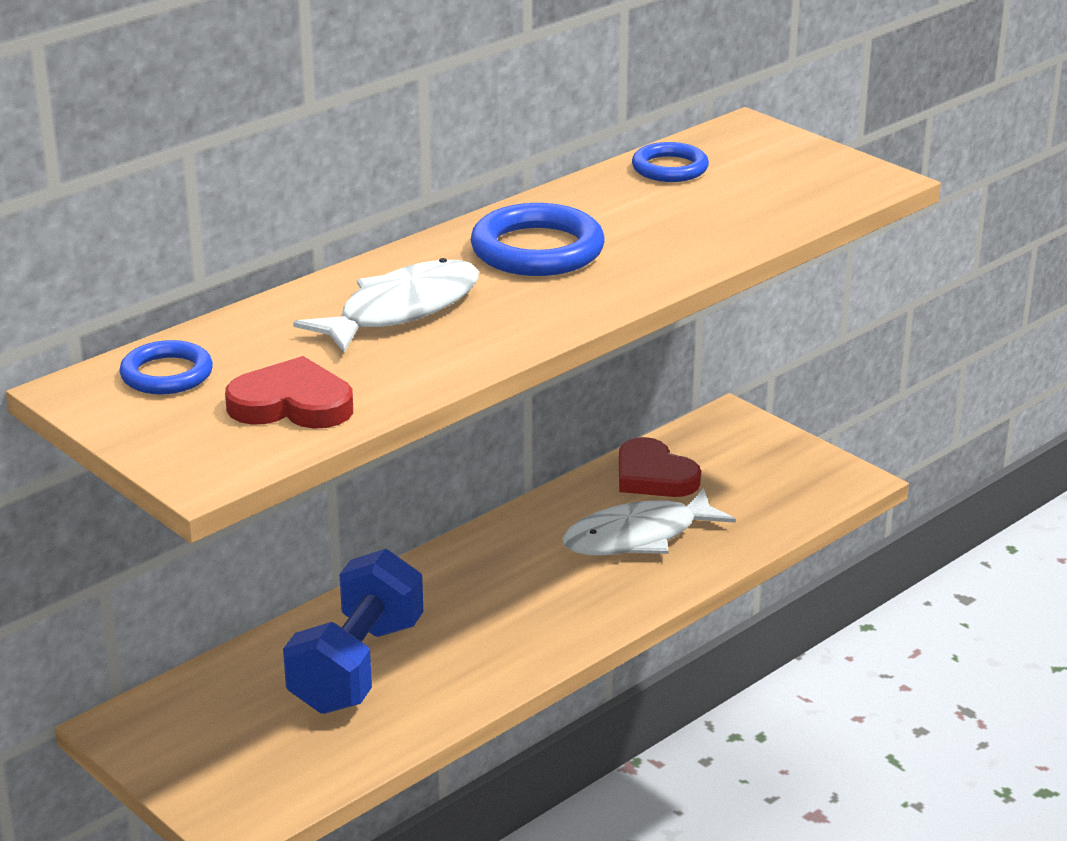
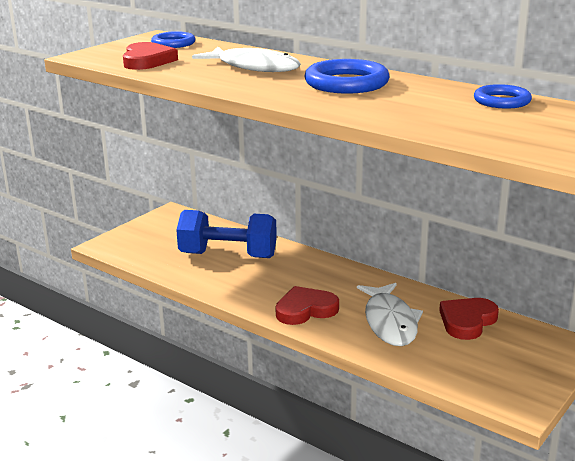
camera: 80 degrees right, 5 degrees down
(579, 605) = (305, 310): none -> red heart
(638, 537) = (390, 322): white fish -> white fish turned 150 degrees counterclockwise

